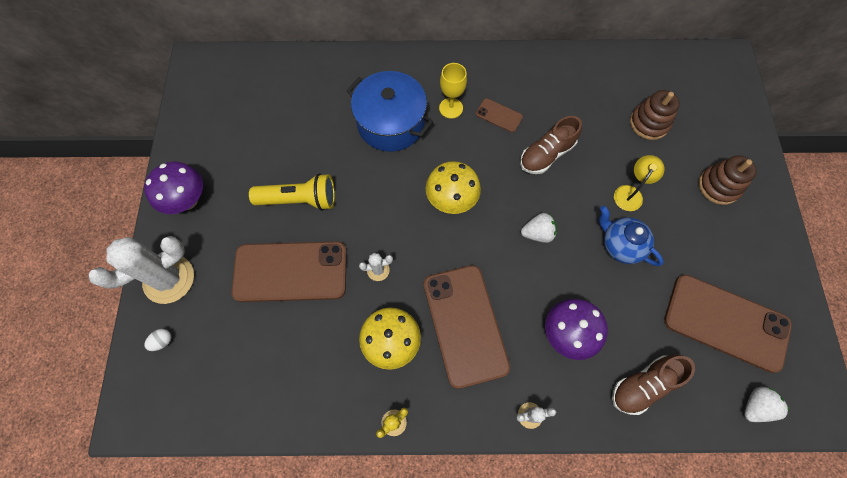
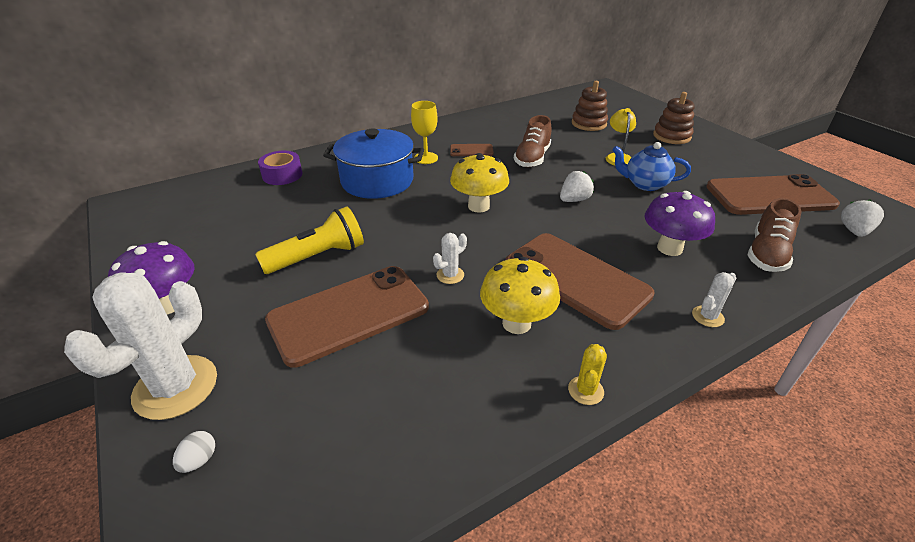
camera: 30 degrees left, 30 degrees down
(321, 77) = (282, 175): none -> purple tape

